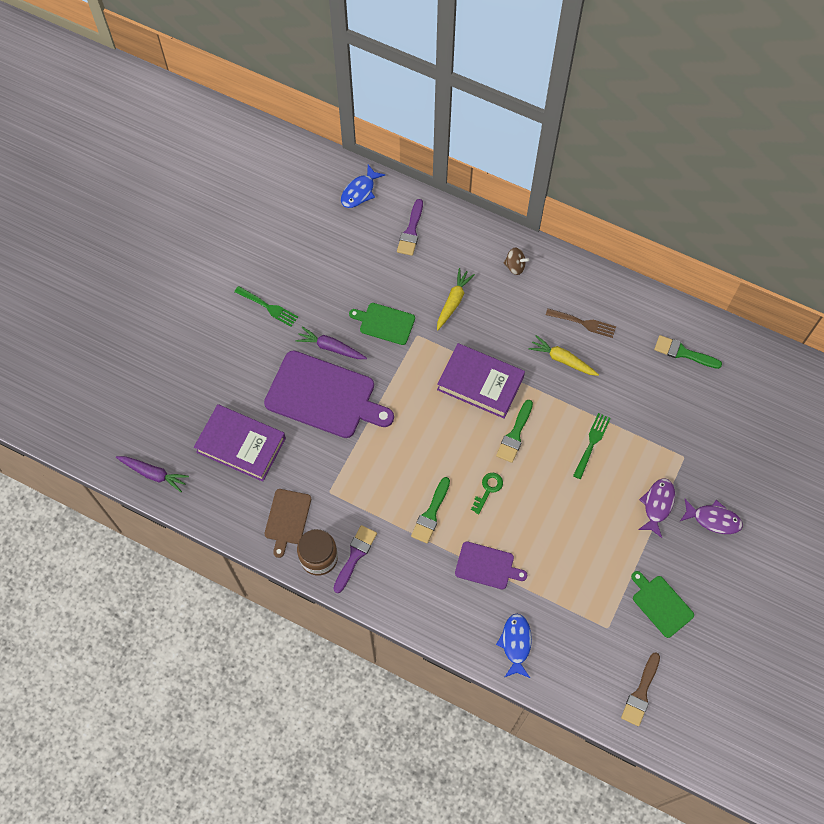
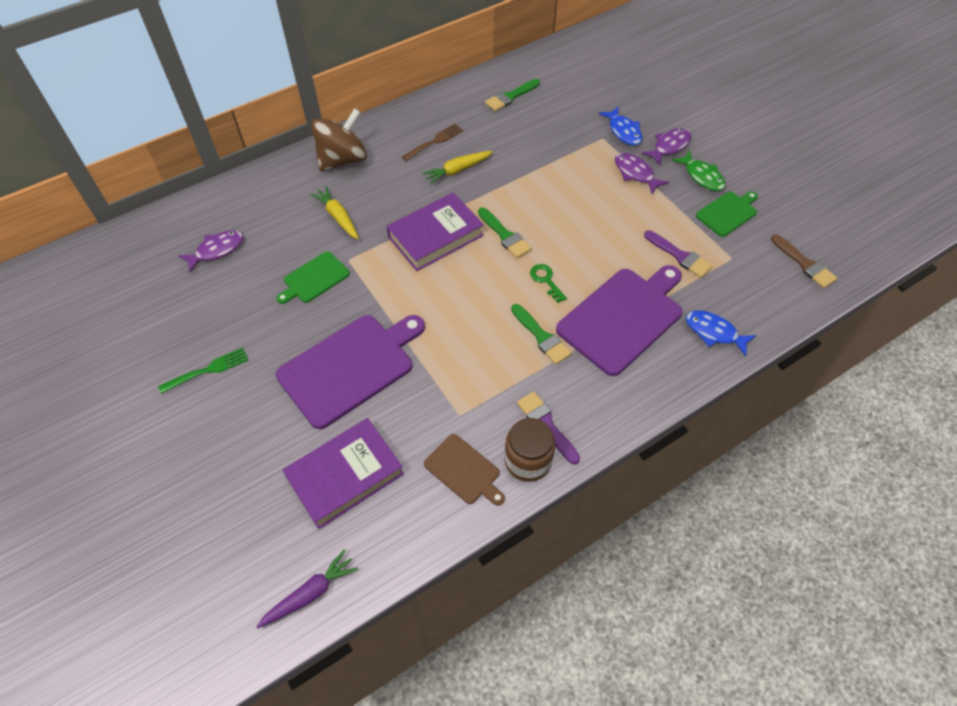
camera: 60 degrees left, 10 degrees down
(331, 347) = (302, 335): purple carrot -> none
(359, 191) = (159, 232): blue fish -> blue fish (623, 131)
(368, 241) = (217, 250): none -> purple fish
(411, 231) = (239, 214): purple brush -> purple brush (680, 256)
(487, 566) = (623, 317): purple cutting board -> purple cutting board, size x1.91
(515, 266) = (342, 159): brown spinning top -> brown spinning top, size x2.16
(592, 443) = (550, 188): green fork -> none
(661, 604) = (728, 213): green cutting board -> green cutting board turned 150 degrees clockwise
(693, 564) = (702, 176): none -> green fish

